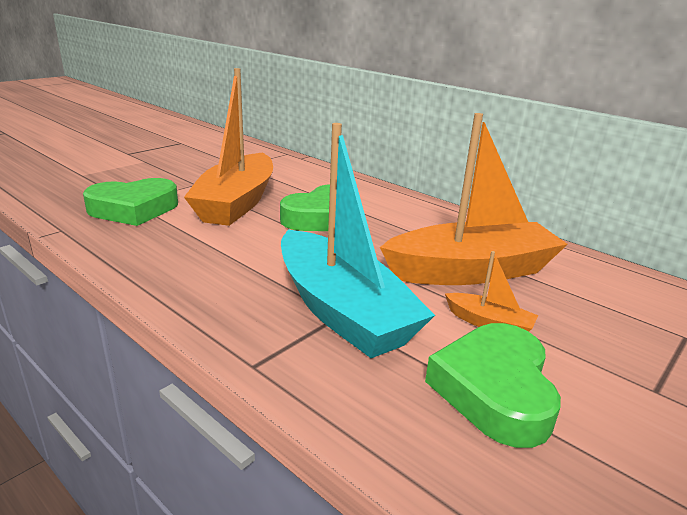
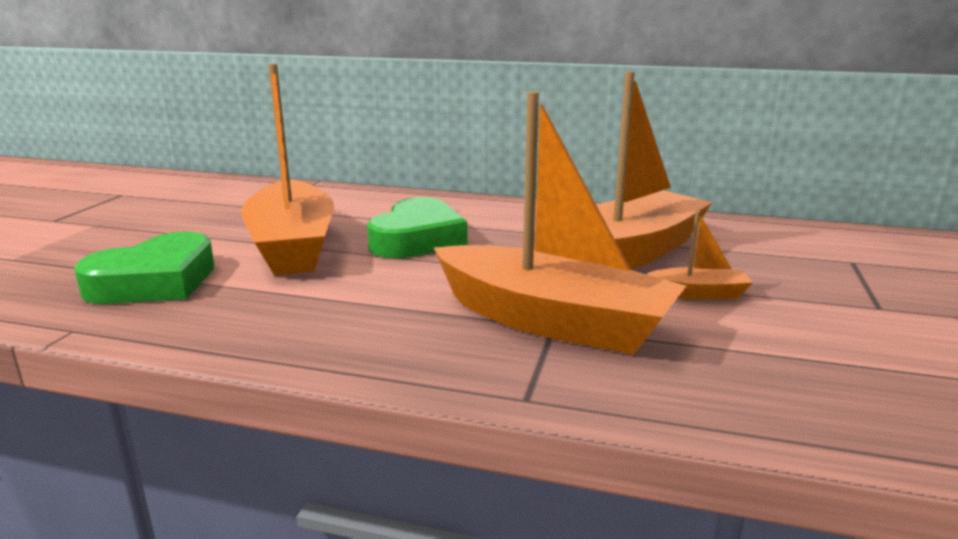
camera: 25 degrees left, 5 degrees down
(342, 311) = (552, 321): turquoise boat -> orange boat
(494, 390) = (769, 346): green heart -> none

